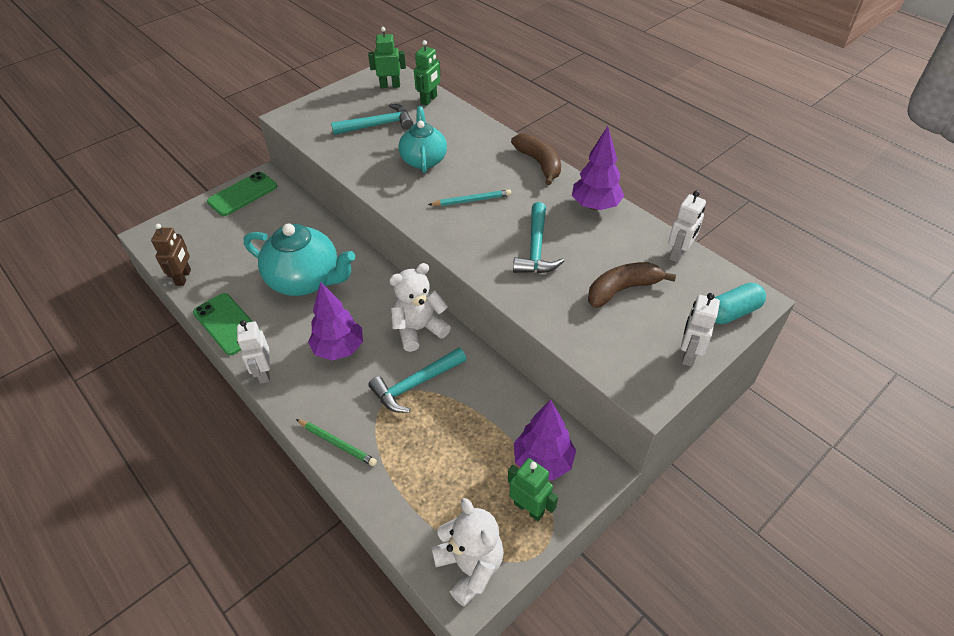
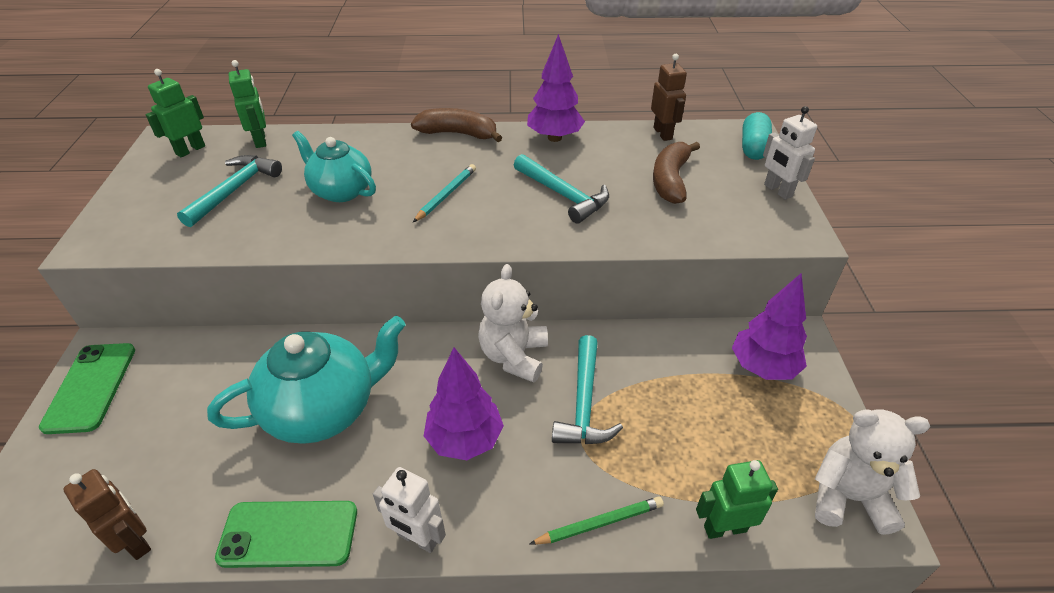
camera: 50 degrees left, 5 degrees down
(529, 508) = (809, 409): green robot -> green robot (724, 528)
(679, 254) = (663, 133): white robot -> brown robot

